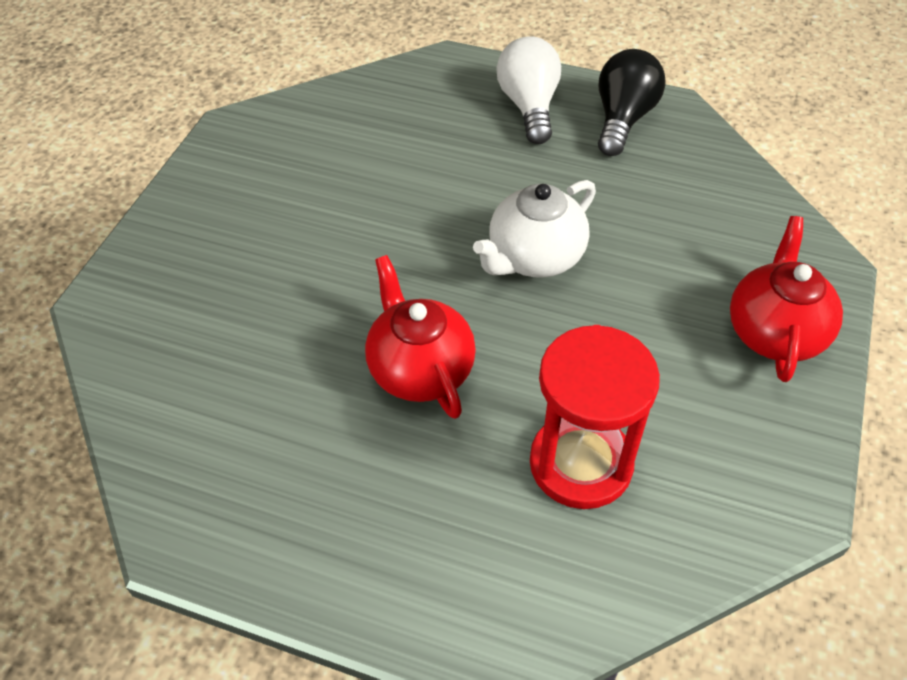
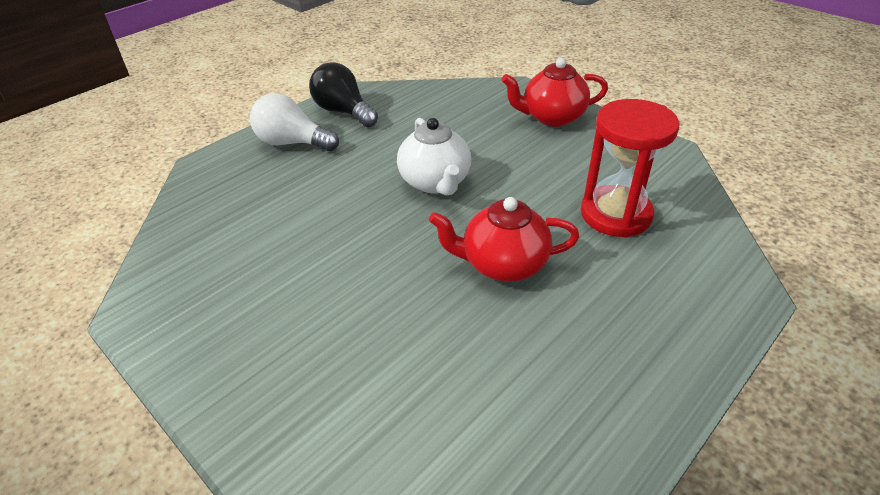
camera: 65 degrees left, 10 degrees down
(774, 332) = (552, 117): red teapot -> red teapot turned 45 degrees counterclockwise

